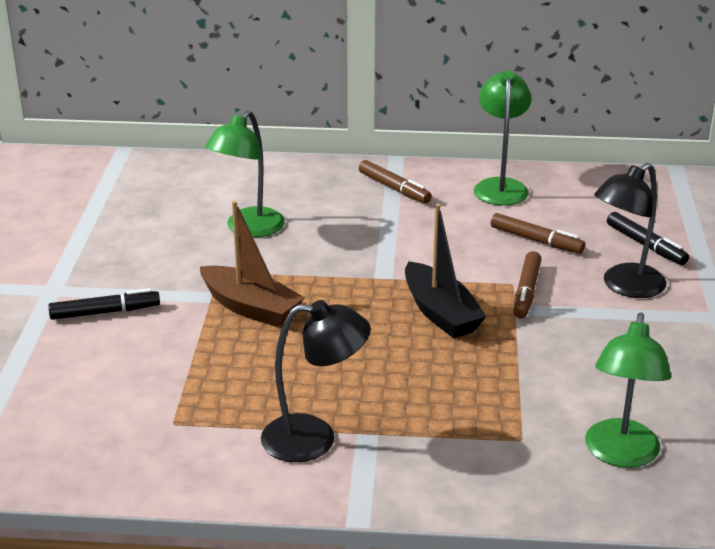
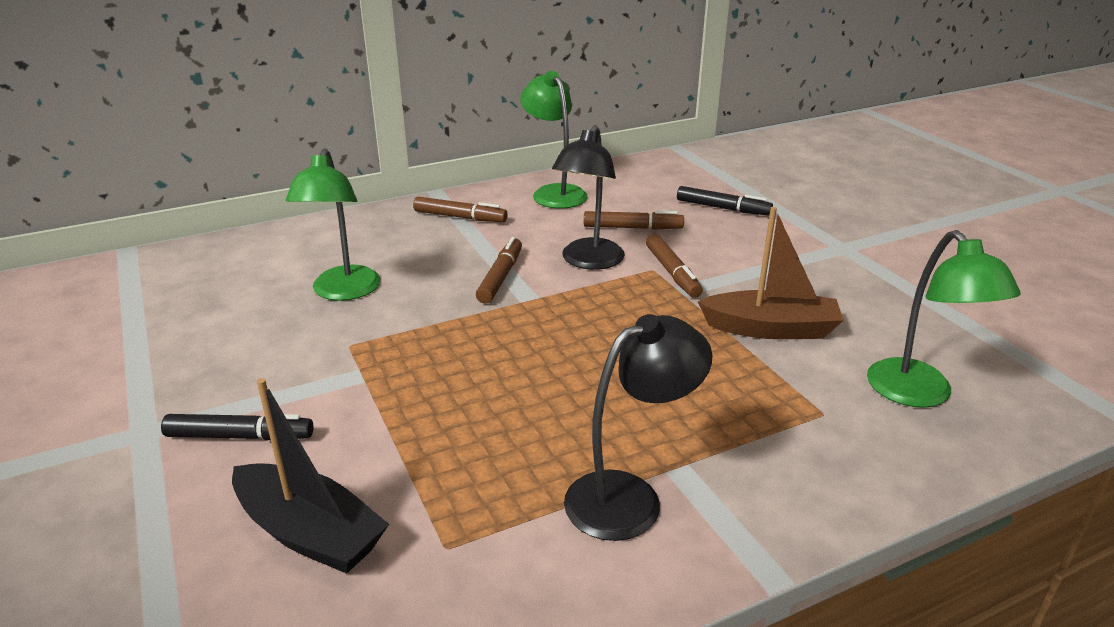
camera: 30 degrees left, 0 degrees up
(105, 312) = (240, 436): black marker -> black marker turned 45 degrees clockwise
(250, 307) = (419, 372): brown boat -> brown boat (771, 329)
(377, 252) = (500, 277): none -> brown marker
(440, 313) = (618, 315): black boat -> black boat (310, 533)
(625, 286) = (745, 245): black lamp -> black lamp (588, 261)

